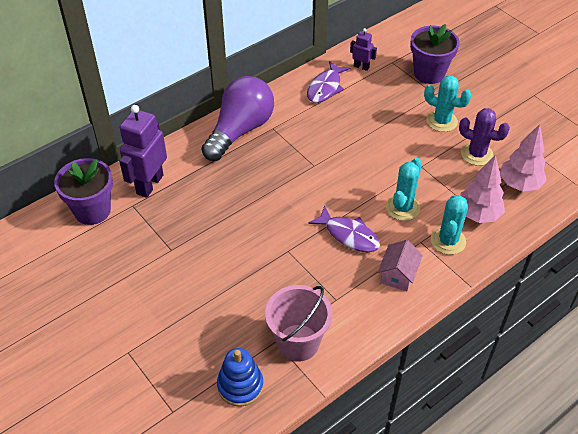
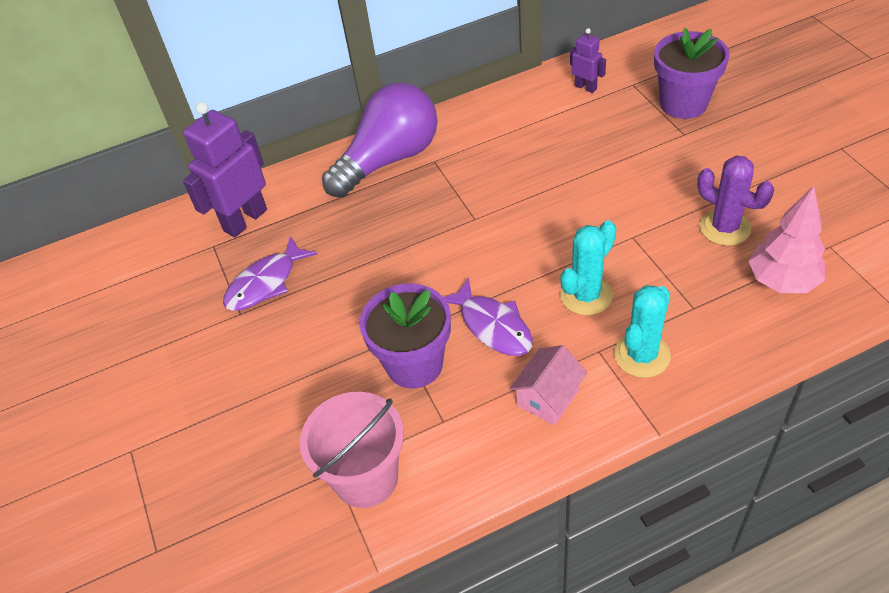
camera: 20 degrees right, 0 degrees up
(92, 210) = (161, 247): purple flower pot -> purple flower pot (414, 364)
(240, 385) = (262, 530): blue stacking toy -> none
(325, 88) = (525, 112): purple fish -> purple fish (265, 283)
(441, 121) = (683, 174): turquoise cactus -> none
(478, 214) = (701, 320): pink tree -> none

